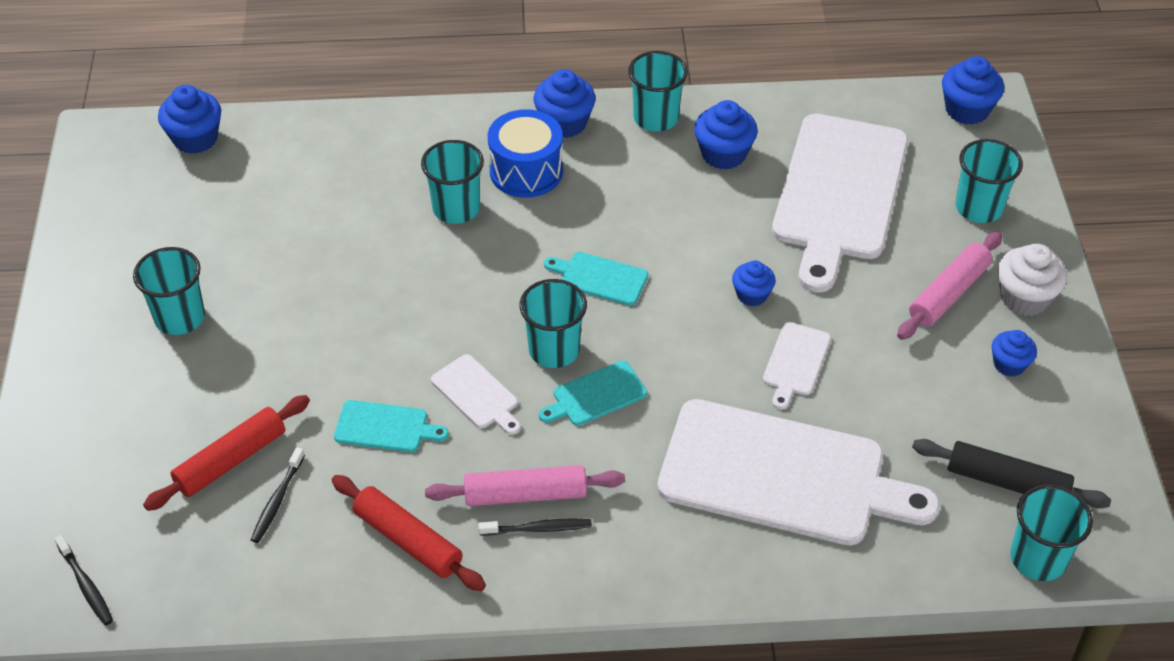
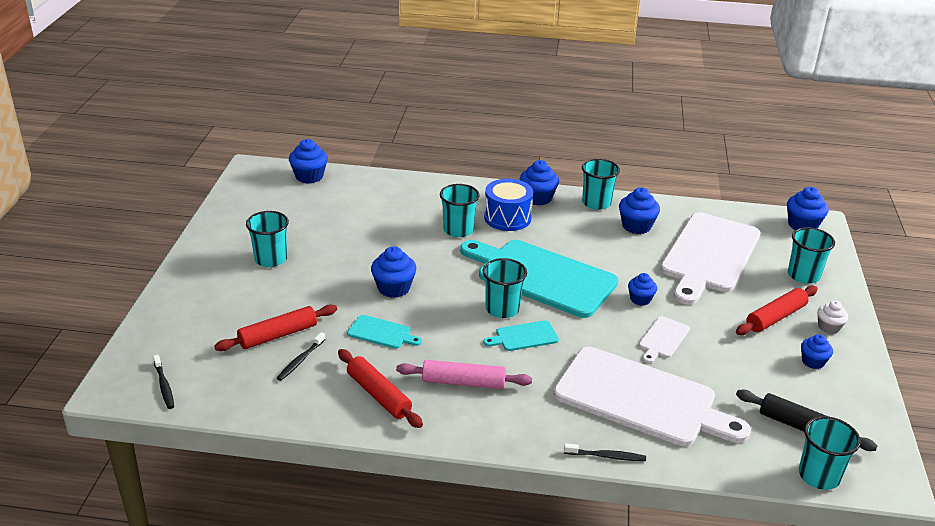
camera: 10 degrees right, 15 degrees down
(383, 339) = (393, 288): none -> blue cupcake
(477, 394) = (446, 324): white cutting board -> none
(537, 529) = (467, 402): black toothbrush -> black toothbrush (606, 456)
(600, 278) = (541, 277): turquoise cutting board -> turquoise cutting board, size x2.39
(949, 293) = (776, 317): pink rolling pin -> red rolling pin
(1024, 298) = (828, 327): white cupcake -> white cupcake, size x0.64

